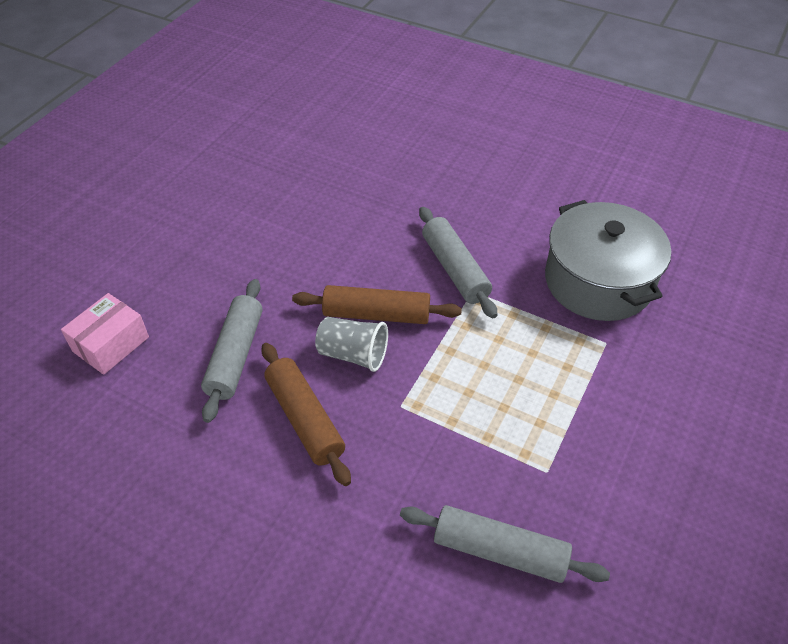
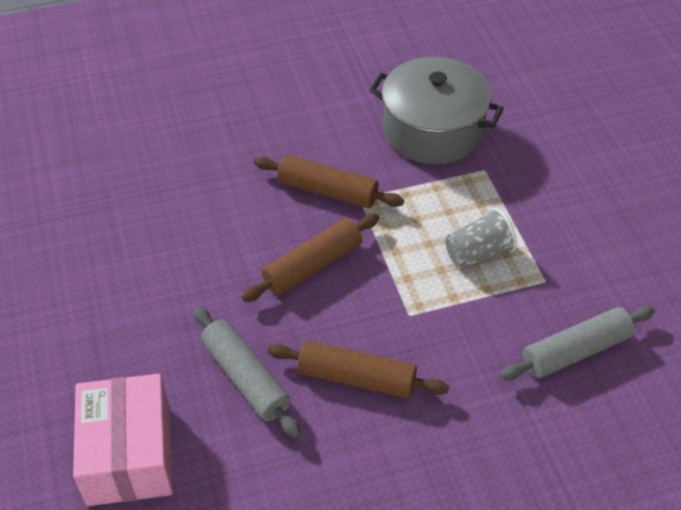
camera: 45 degrees left, 0 degrees up
(111, 344) = (129, 454): pink box -> pink box, size x1.55
(353, 354) = (332, 307): grey cup -> grey cup (478, 253)
(454, 269) = (327, 191): grey rolling pin -> brown rolling pin

